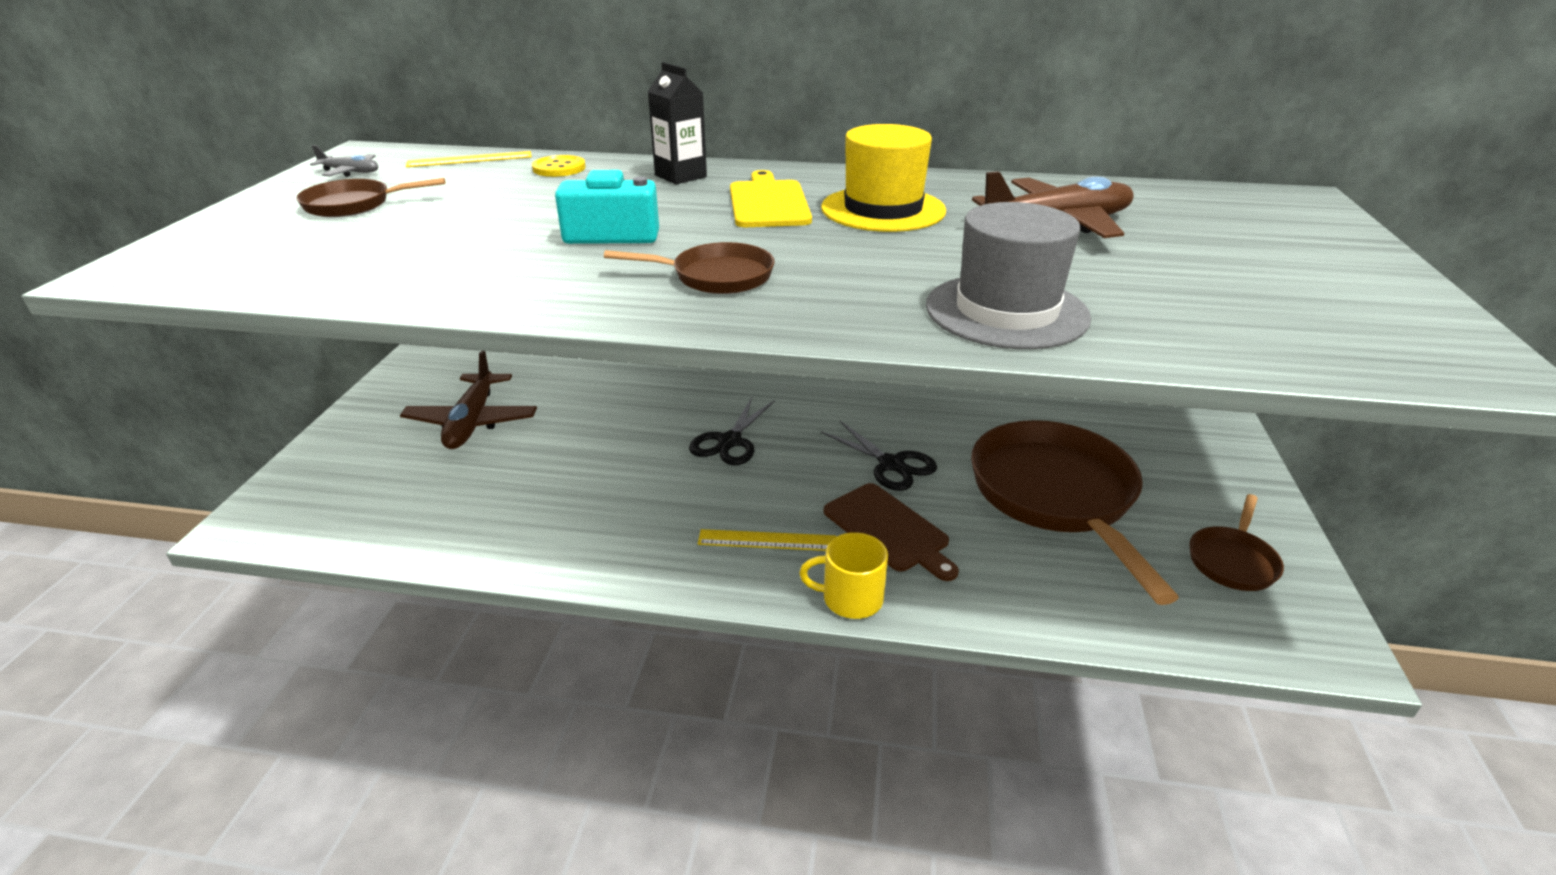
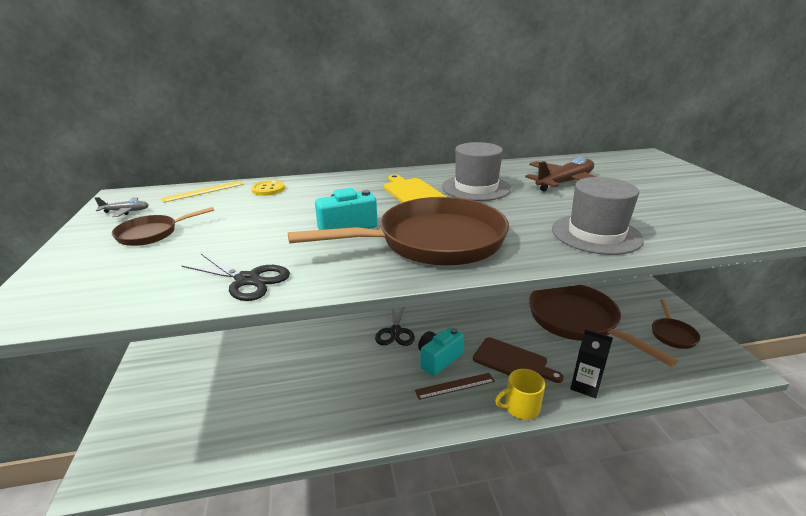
camera: 20 degrees left, 5 degrees down
(472, 422) = (228, 357): brown plane -> none
(680, 176) = (347, 184): black carton -> black carton (585, 386)
(716, 276) = (433, 241): brown pan -> brown pan, size x2.14
(767, 540) = (455, 386): yellow ruler -> brown ruler
(769, 496) = (438, 359): none -> turquoise camera
(883, 209) = (476, 188): yellow hat -> grey hat
(891, 464) = (489, 324): black scissors -> black scissors (248, 280)

